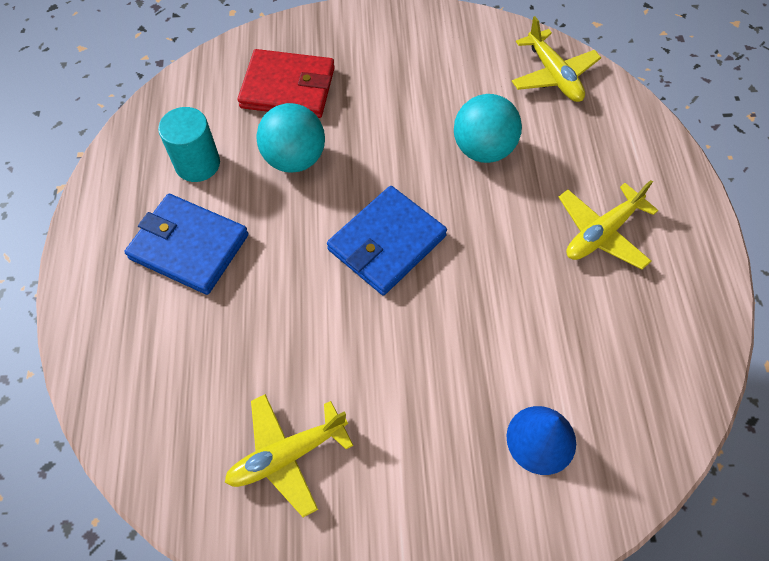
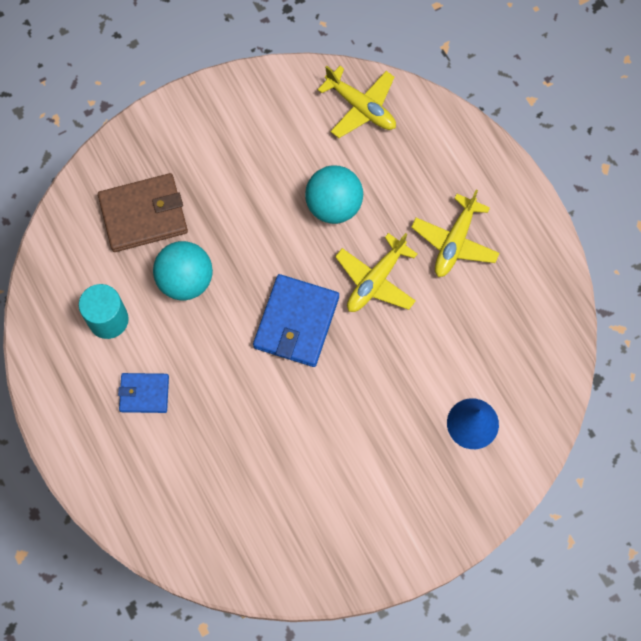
camera: 25 degrees left, 10 degrees up
(189, 247) = (144, 394): blue wallet -> blue wallet, size x0.58
(287, 455) = (305, 514): yellow plane -> yellow plane (375, 280)
(288, 88) = (143, 214): red wallet -> brown wallet

